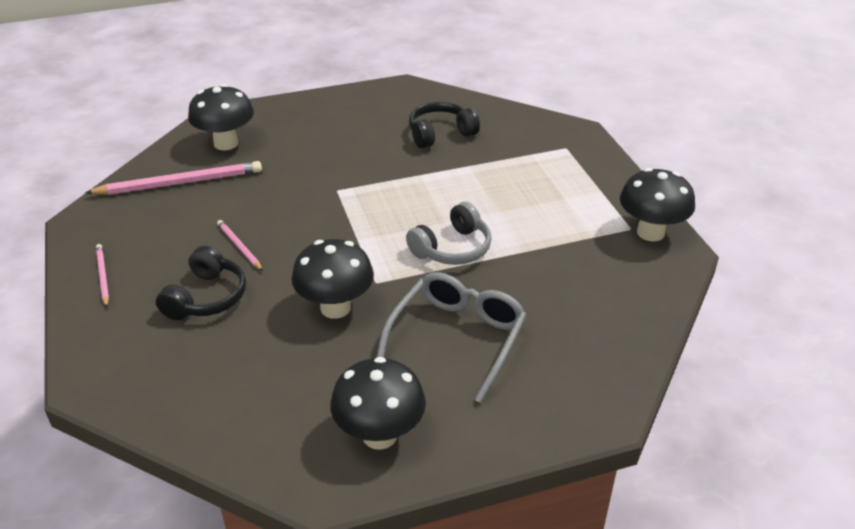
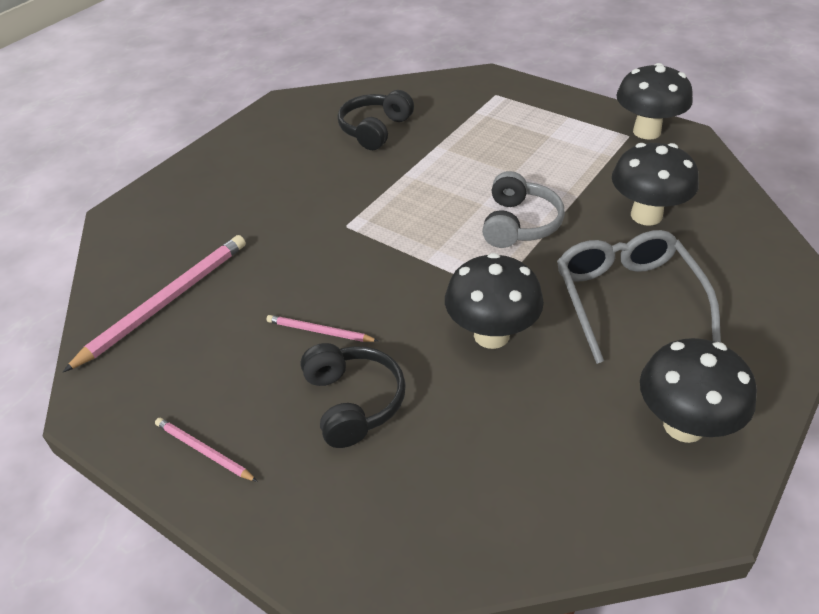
camera: 35 degrees left, 5 degrees up
(226, 143) = (166, 237): black mushroom -> black mushroom (646, 215)

